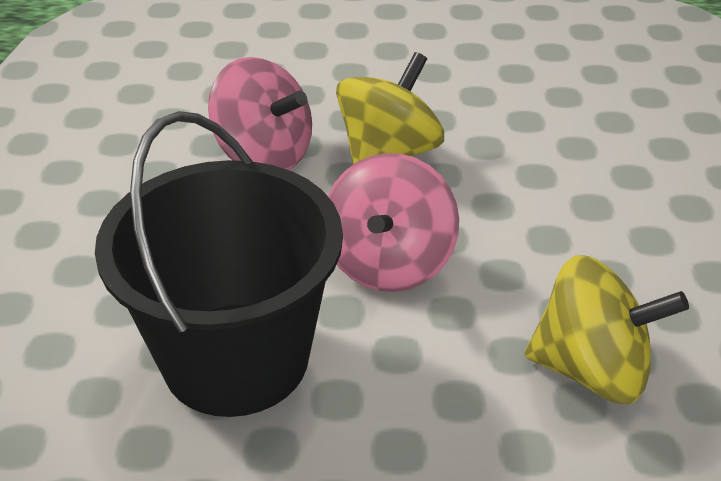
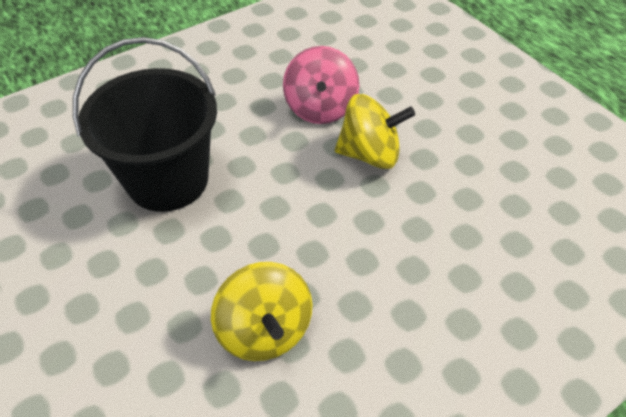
camera: 55 degrees right, 10 degrees up
(389, 263) = (279, 200): pink spinning top -> none

